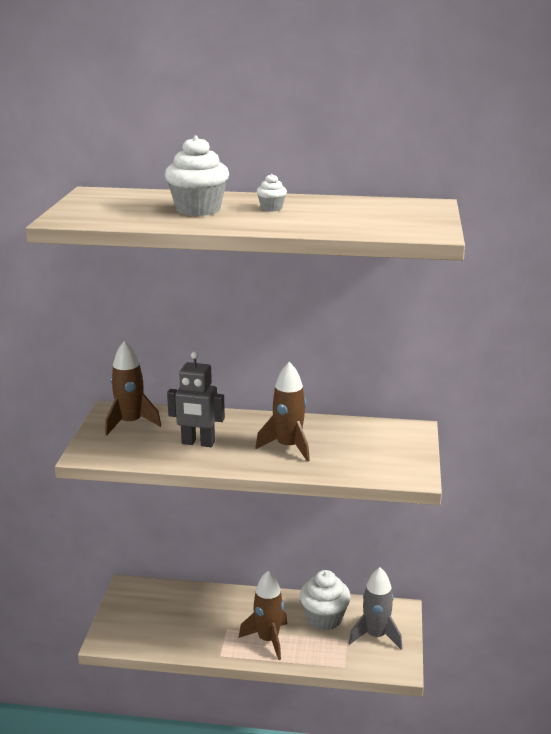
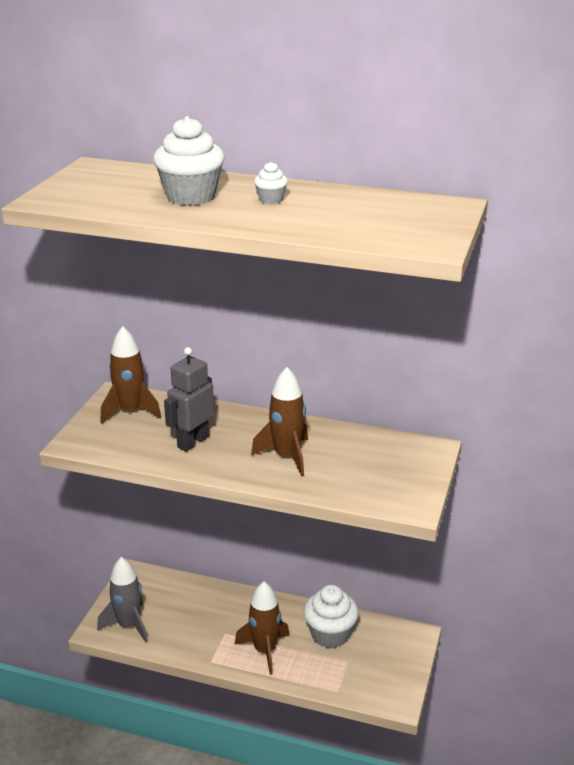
camera: 10 degrees right, 5 degrees up
(198, 443) = (192, 442): grey robot -> grey robot turned 105 degrees clockwise
(375, 635) = (380, 661): grey rocket -> grey rocket (128, 625)

